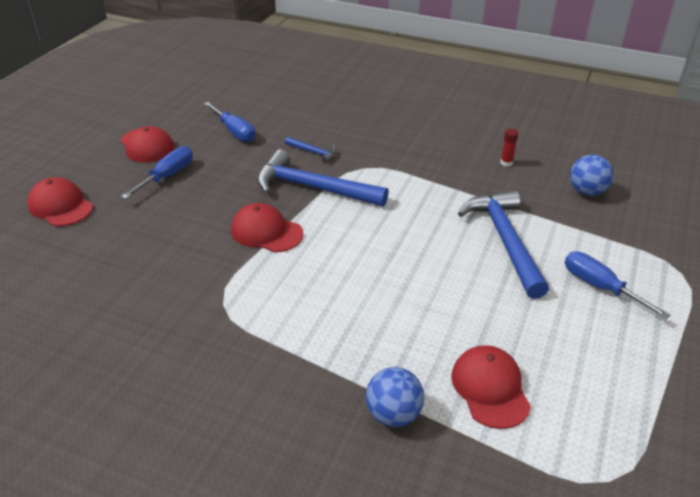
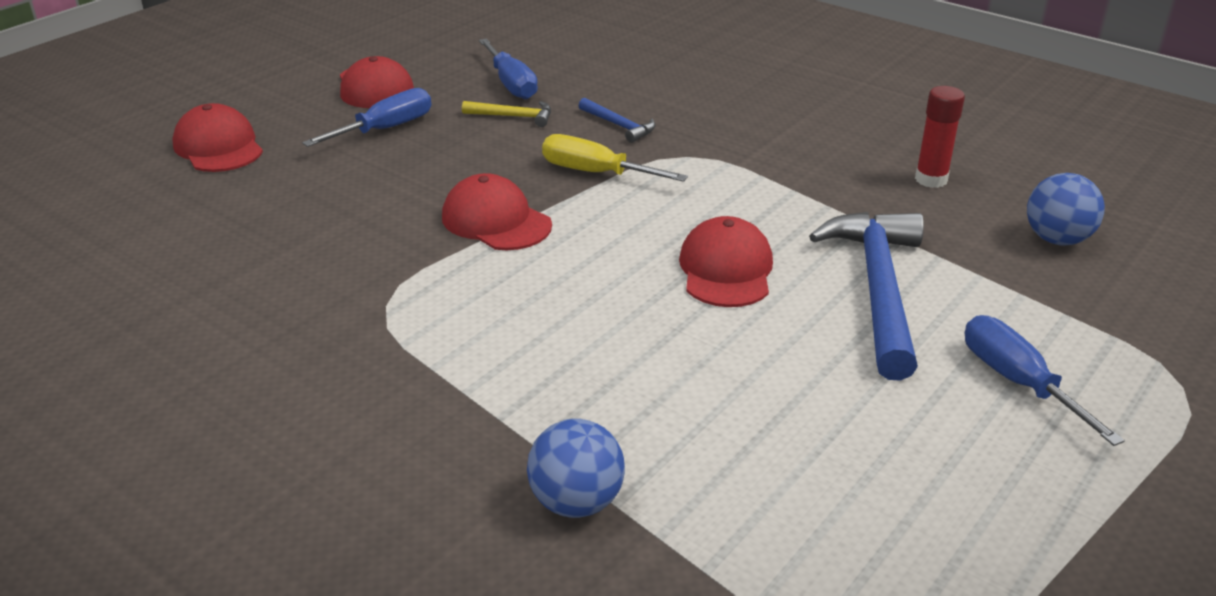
camera: 15 degrees right, 5 degrees down
(246, 155) = (513, 116): none -> yellow hammer
(313, 188) = (595, 173): blue hammer -> yellow screwdriver
(490, 388) = (754, 496): red cap -> red cap (726, 270)
(506, 163) = (931, 179): red glue stick -> red glue stick, size x1.52

